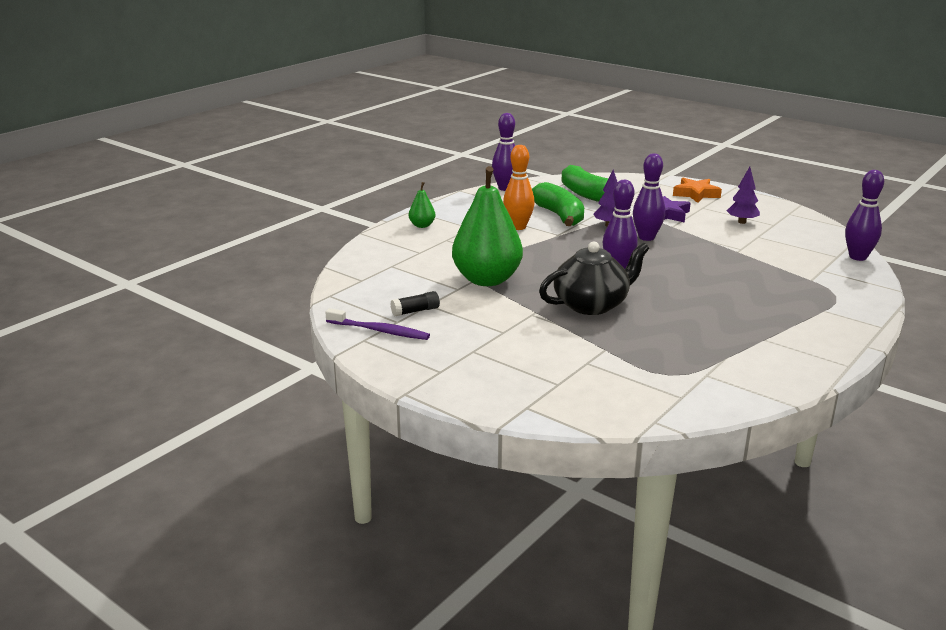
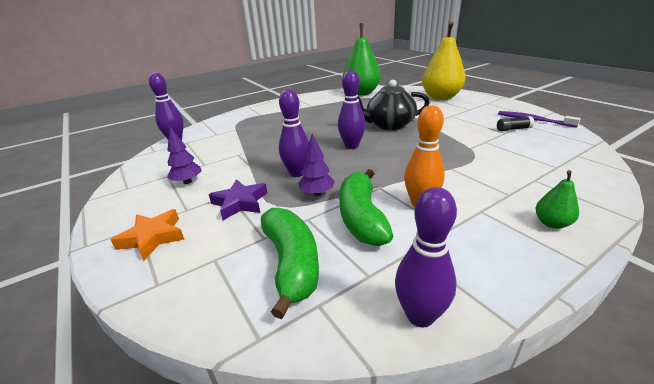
camera: 160 degrees left, 5 degrees up
(487, 280) = (461, 146): green pear -> green pear (361, 93)
(528, 384) = (441, 97): none -> yellow pear

